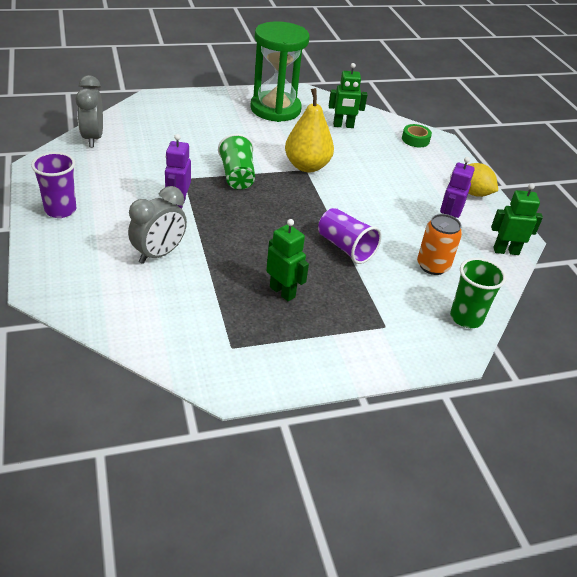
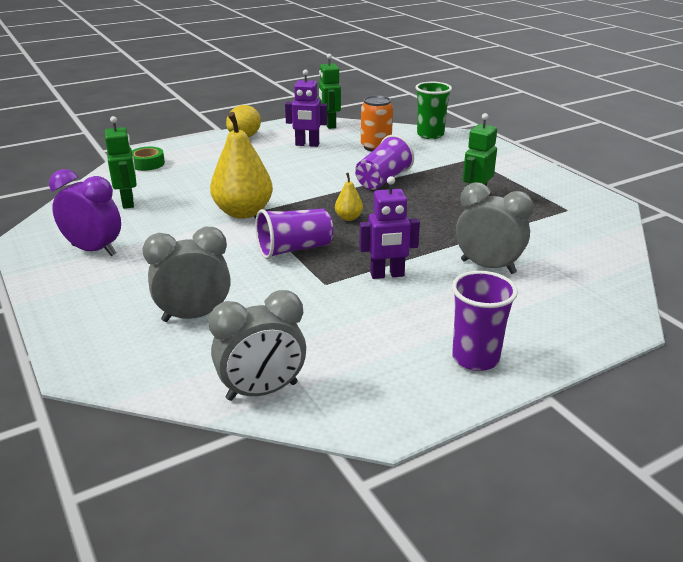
camera: 100 degrees left, 10 degrees down
(177, 130) = (194, 316): none -> grey clock
(237, 176) = (294, 249): green cup -> purple cup
(275, 109) = (94, 250): green hourglass -> purple clock
(275, 210) = (348, 218): none -> yellow pear

